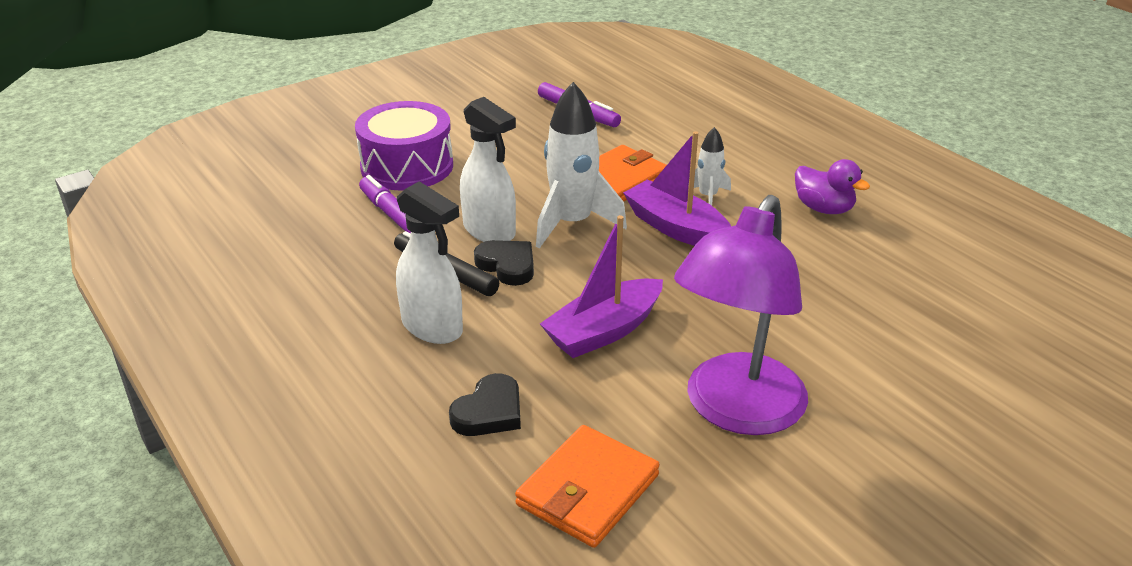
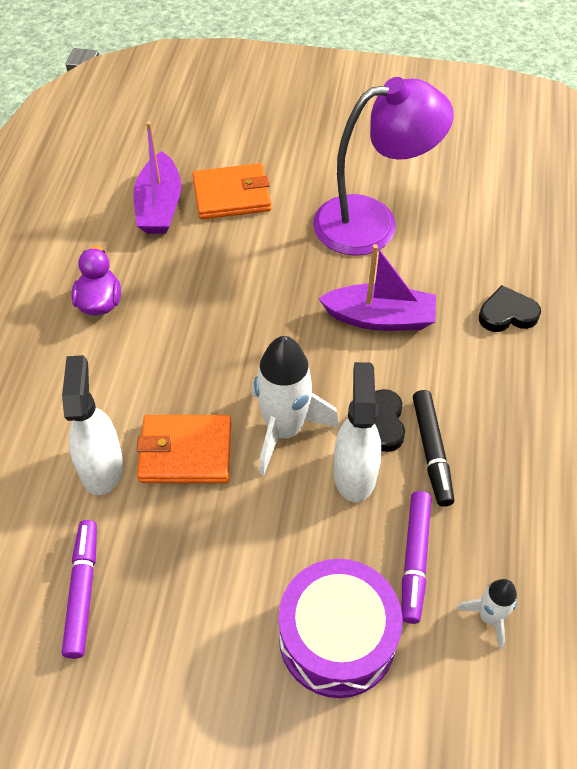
camera: 135 degrees left, 20 degrees up
(433, 327) = (487, 403): white spray bottle -> white spray bottle (102, 466)
(588, 490) = (497, 237): orange wallet -> orange wallet (232, 195)
(676, 228) = (219, 365): purple boat -> purple boat (159, 206)
(707, 196) = (152, 377): white rocket -> white rocket (489, 617)

